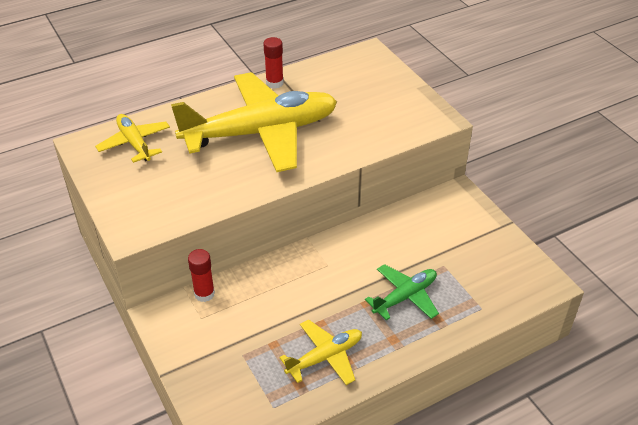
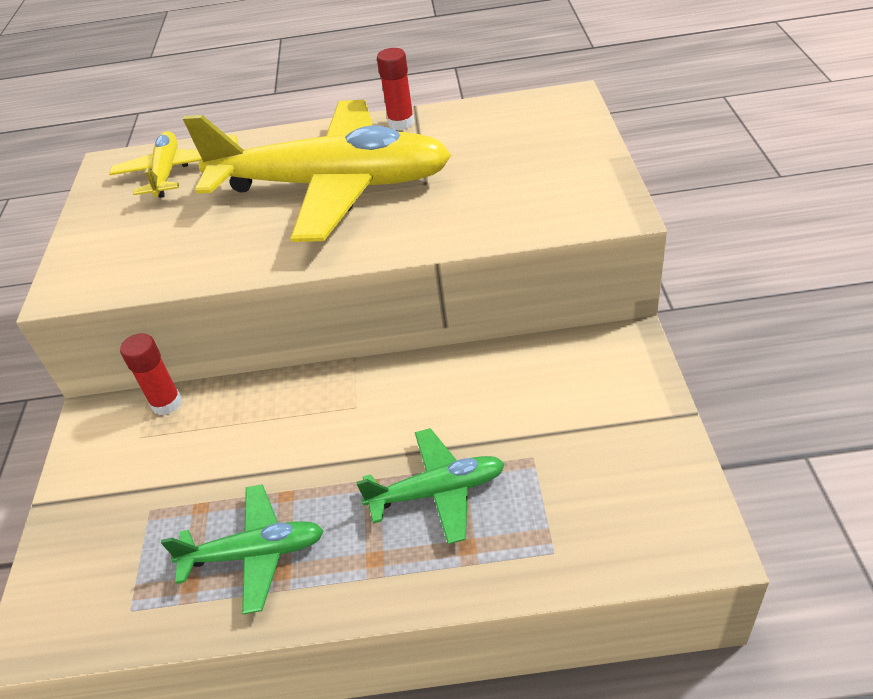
camera: 30 degrees right, 0 degrees up
(325, 357) = (255, 554): yellow plane -> green plane

